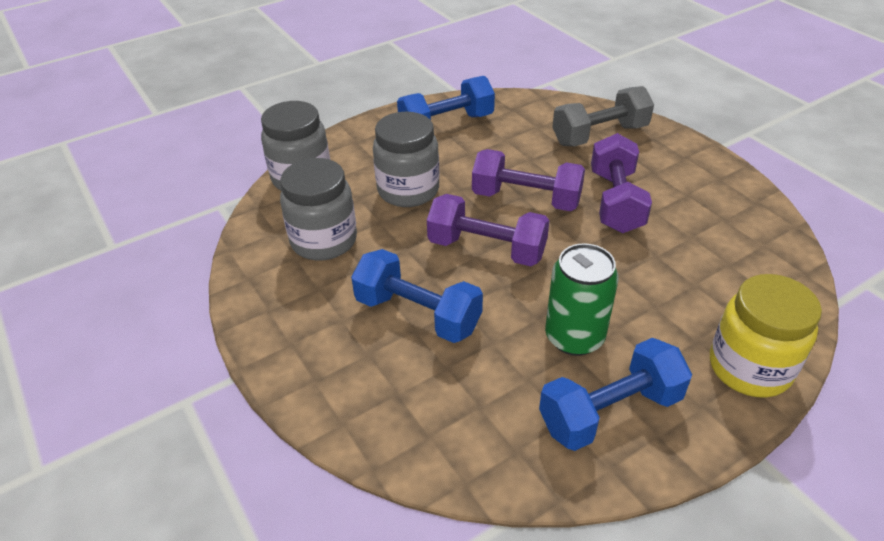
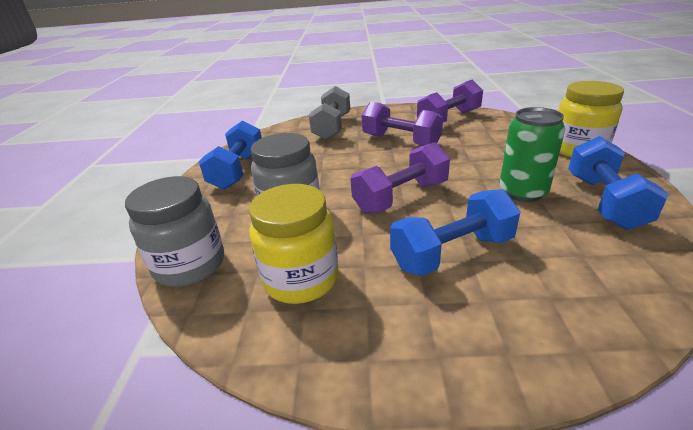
camera: 55 degrees left, 10 degrees down
(324, 241) = (301, 279): grey jar -> yellow jar
(526, 199) = (363, 167): purple dumbbell -> purple dumbbell (449, 119)

